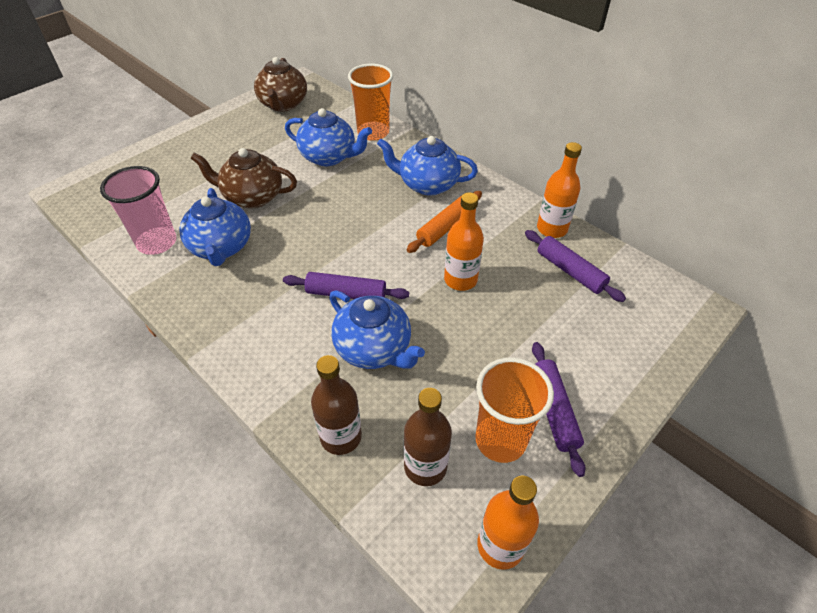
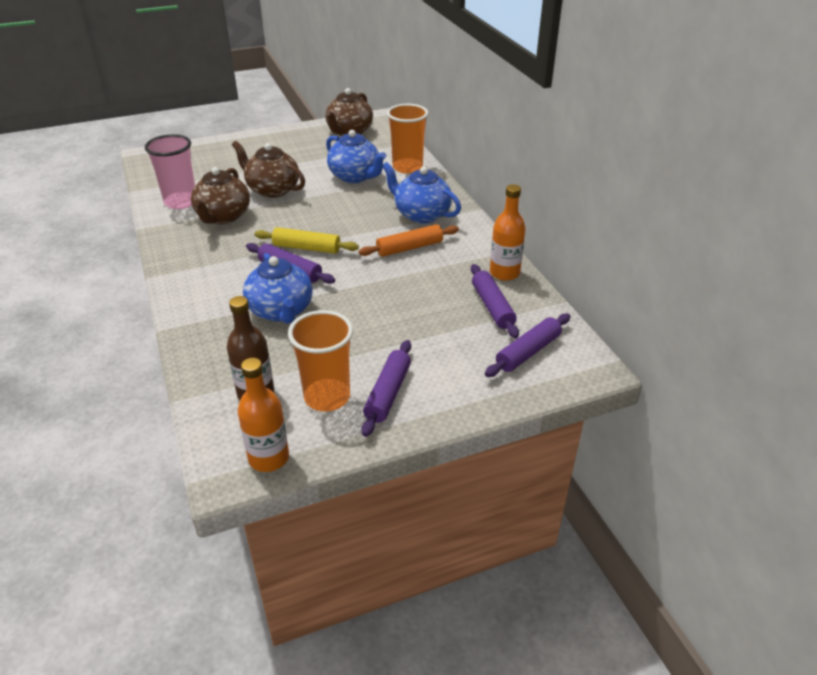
camera: 25 degrees right, 10 degrees down
(221, 247) = (223, 216): blue teapot -> brown teapot
(341, 437) = (211, 355): brown bottle -> none
(343, 260) = (306, 248): none -> yellow rolling pin
(460, 280) = (390, 286): orange bottle -> none
(637, 311) = (528, 352): none -> purple rolling pin

